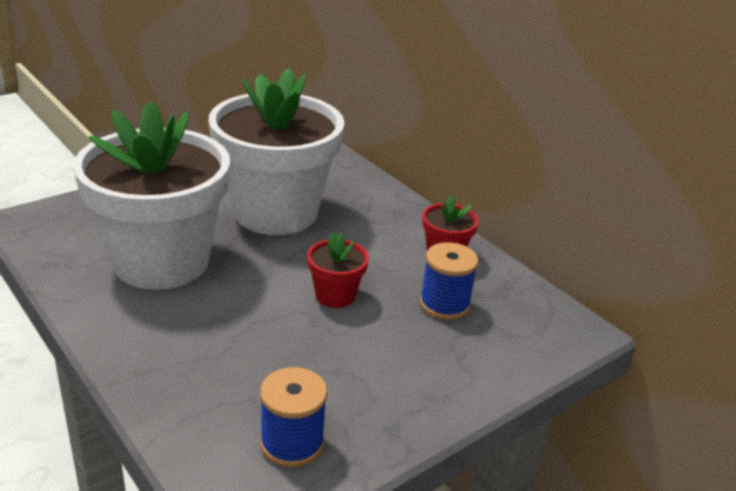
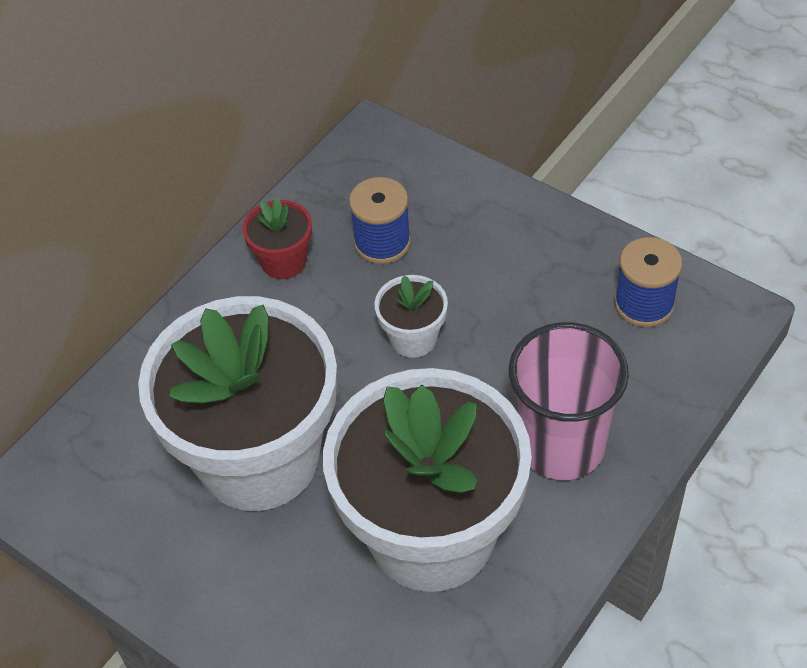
camera: 100 degrees left, 20 degrees up
(180, 340) = (561, 445): none -> pink cup
(335, 295) = (413, 338): red flower pot -> white flower pot

